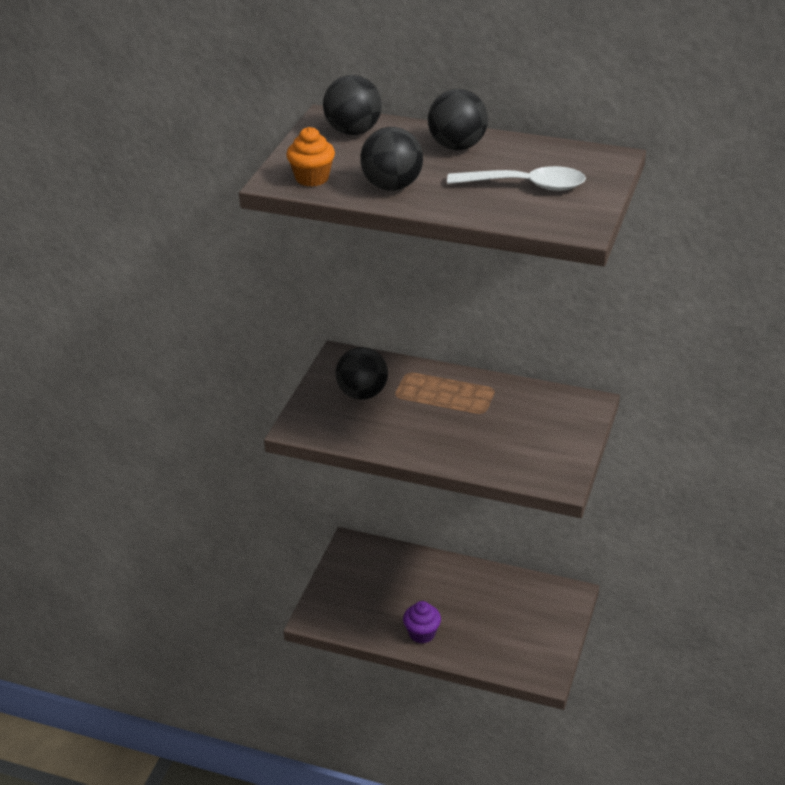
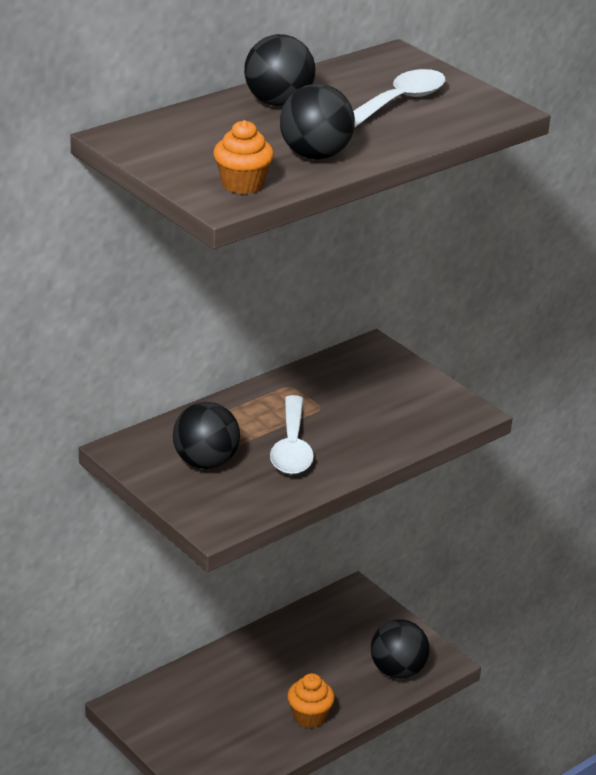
camera: 60 degrees left, 5 degrees down
(353, 131) = (171, 135): black ball -> black ball (397, 671)
(420, 421) = (292, 447): none -> white spoon
(422, 633) = (309, 717): purple cupcake -> orange cupcake

